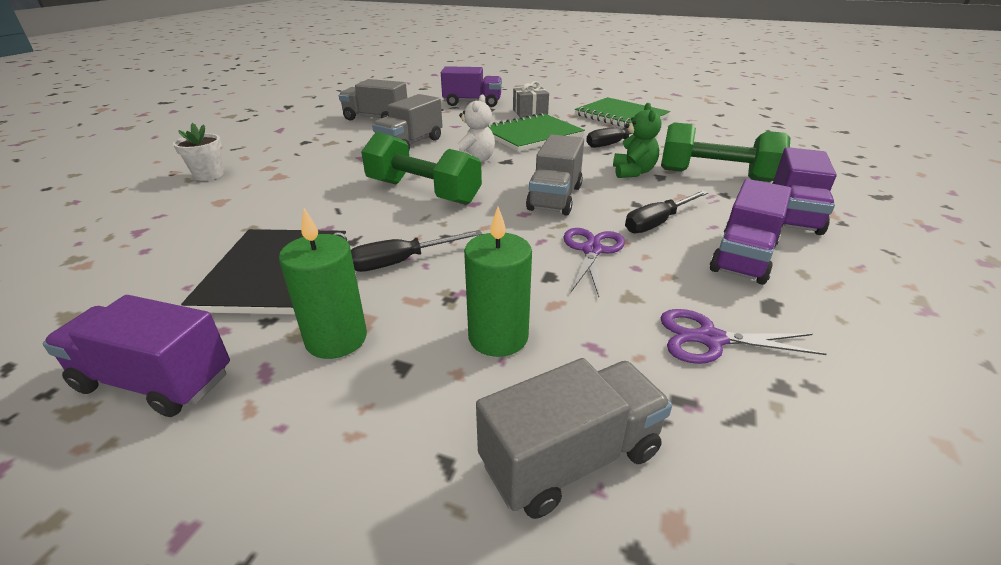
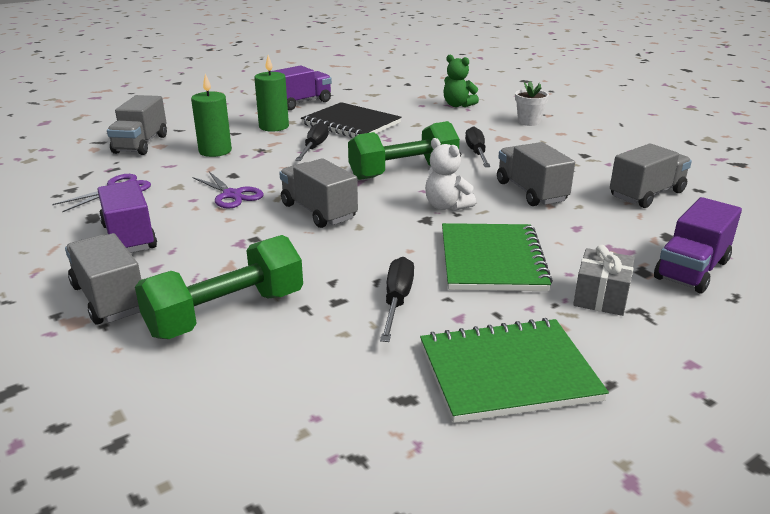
camera: 125 degrees right, 5 degrees down
(633, 172) = (308, 269): green teddy bear -> green teddy bear (458, 105)
(657, 222) = (217, 232): black screwdriver -> black screwdriver (476, 153)
(792, 215) = (109, 299): purple truck -> grey truck

